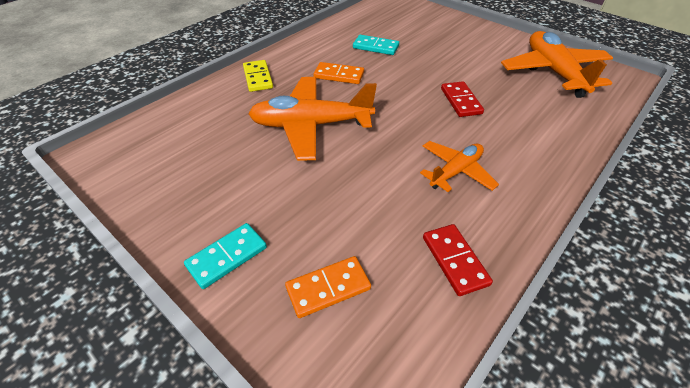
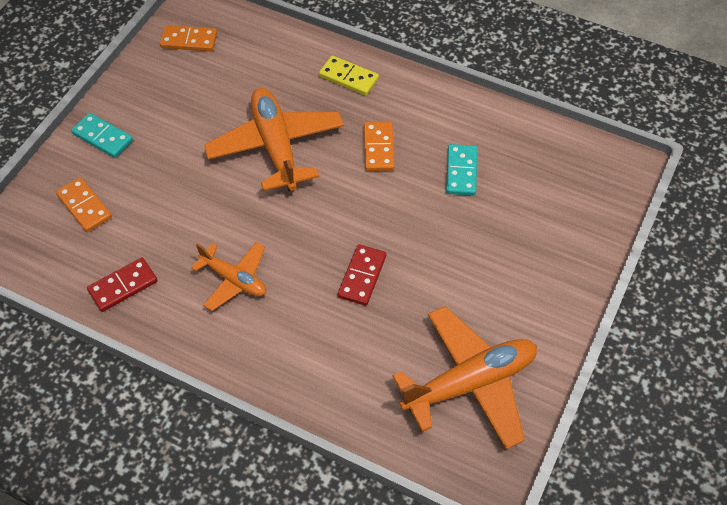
camera: 75 degrees right, 10 degrees up
(135, 164) = (189, 40): none -> orange domino
(258, 78) = (348, 77): yellow domino -> yellow domino turned 60 degrees clockwise
(461, 101) = (362, 276): red domino -> red domino turned 45 degrees counterclockwise

